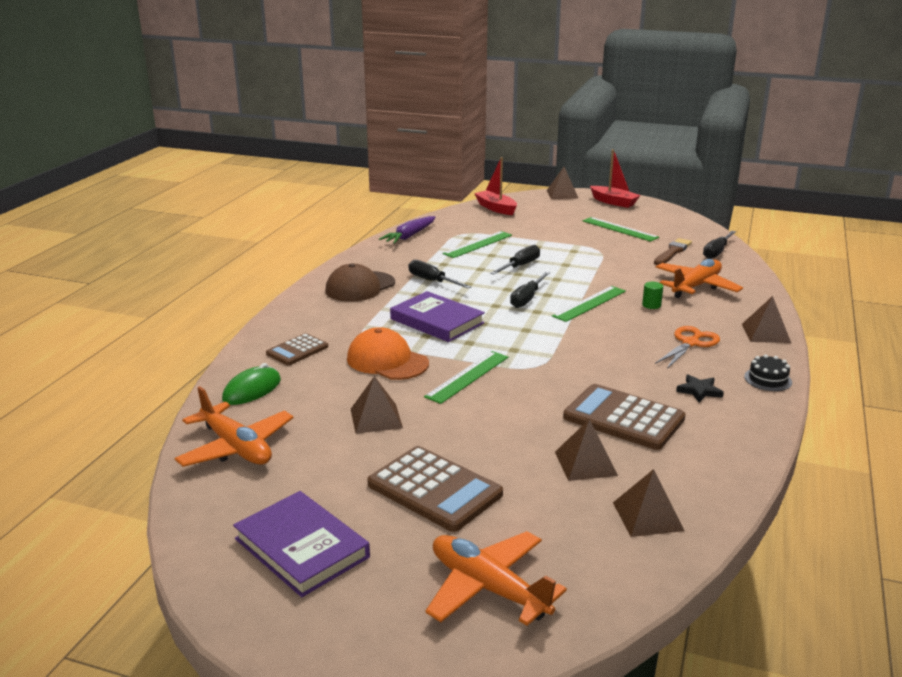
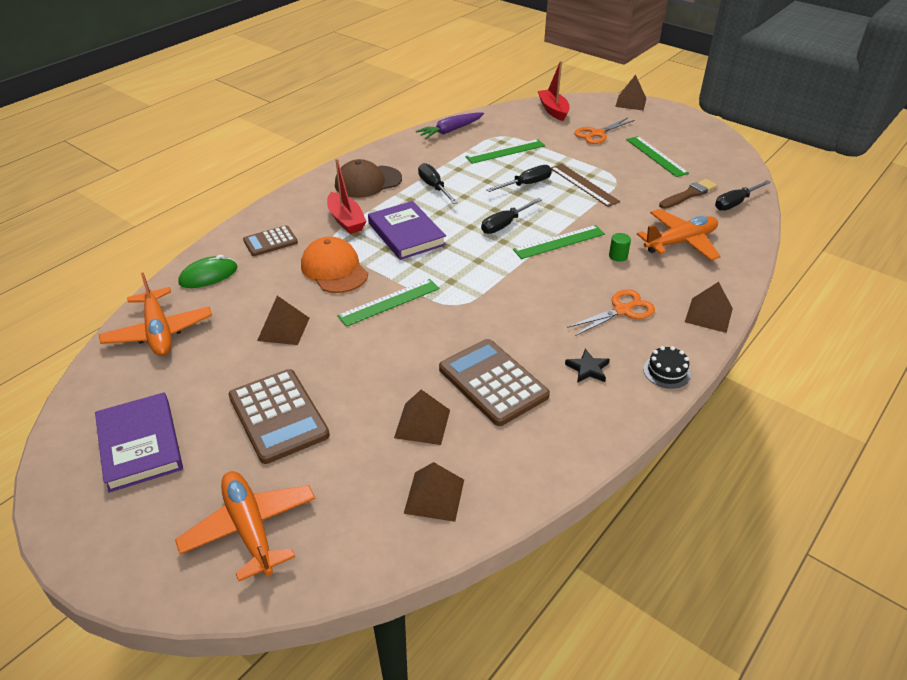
camera: 20 degrees right, 15 degrees up
(552, 220) = (597, 134): none -> orange scissors
(574, 258) = (584, 185): none -> brown ruler
(613, 202) = (675, 121): red boat -> red boat (346, 220)

